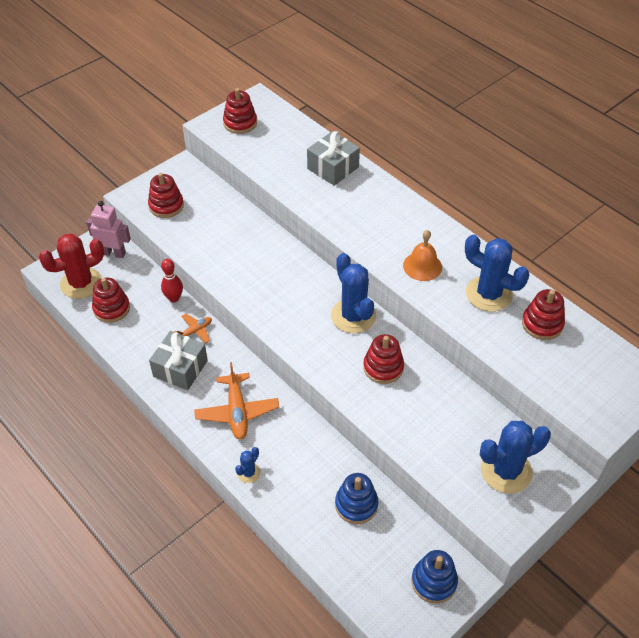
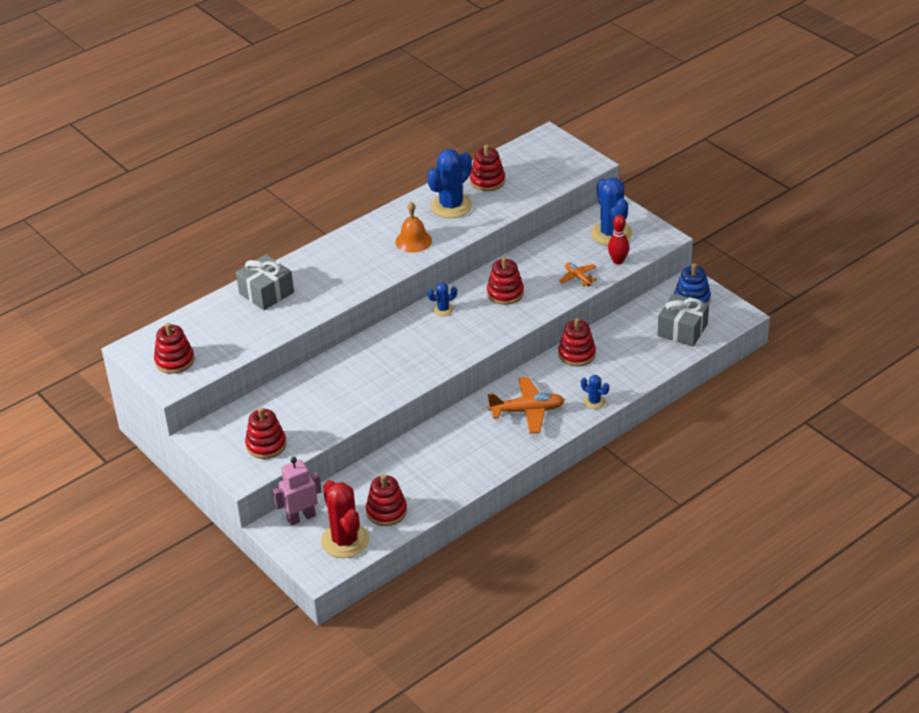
camera: 85 degrees left, 10 degrees down
(113, 253) = (301, 517): pink robot -> pink robot turned 45 degrees clockwise
(174, 298) = (377, 463): red bowling pin -> red bowling pin (618, 261)
(180, 368) = (473, 453): grey gift -> grey gift (682, 330)
(195, 331) = (425, 444): orange plane -> orange plane (578, 277)
(327, 456) = (577, 354): none -> red stacking toy
(353, 316) = (443, 309): blue cactus -> blue cactus, size x0.48
(356, 504) = (625, 338): blue stacking toy -> none

